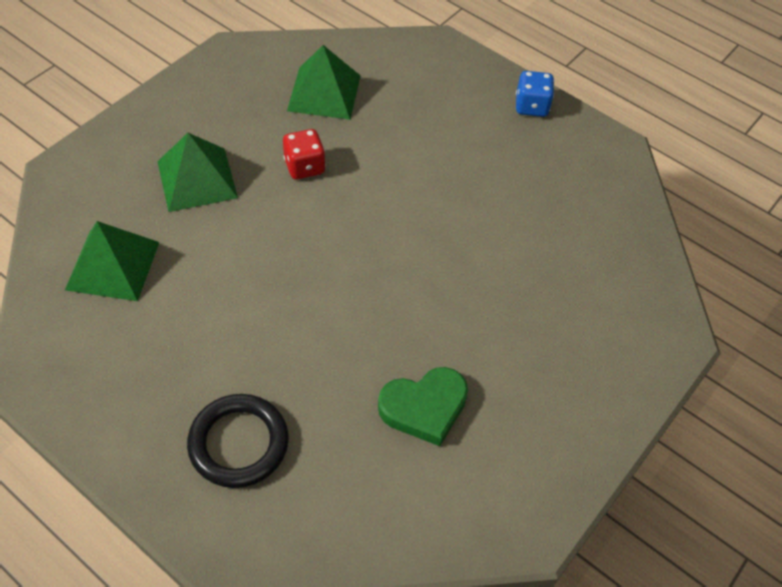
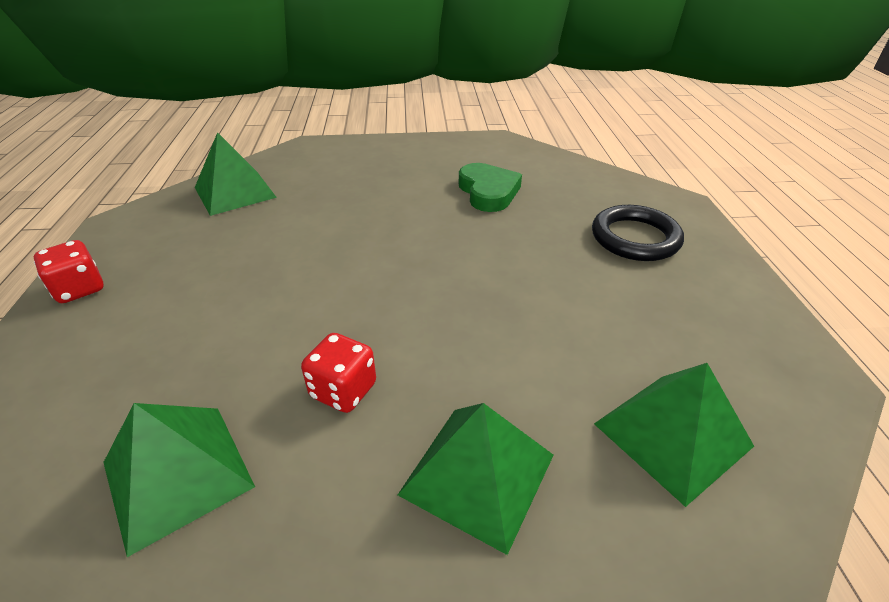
camera: 130 degrees left, 15 degrees down
(424, 407) = (488, 192): green heart -> green heart turned 45 degrees clockwise
(531, 106) = (80, 289): blue dice -> red dice
(609, 232) = (235, 192): none -> green pyramid

